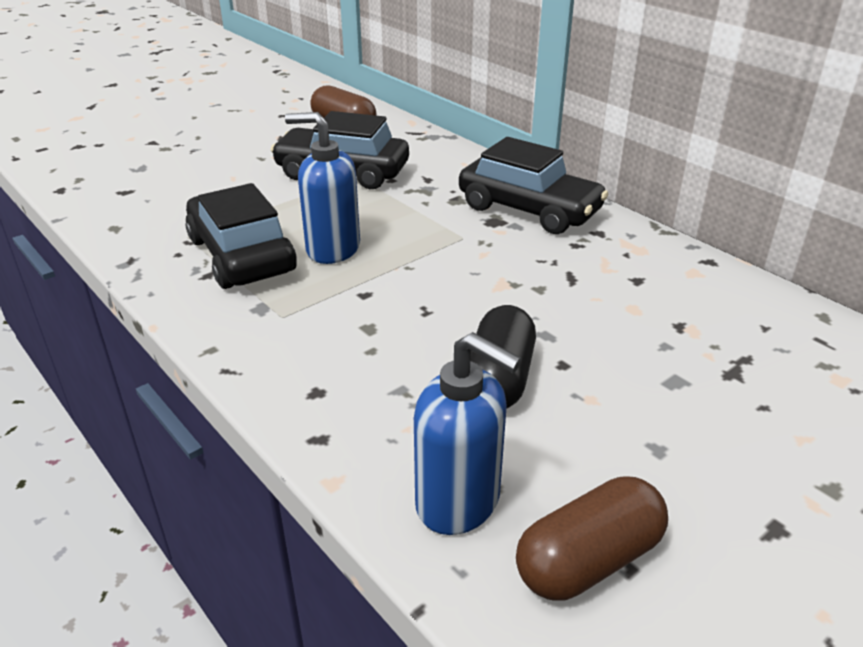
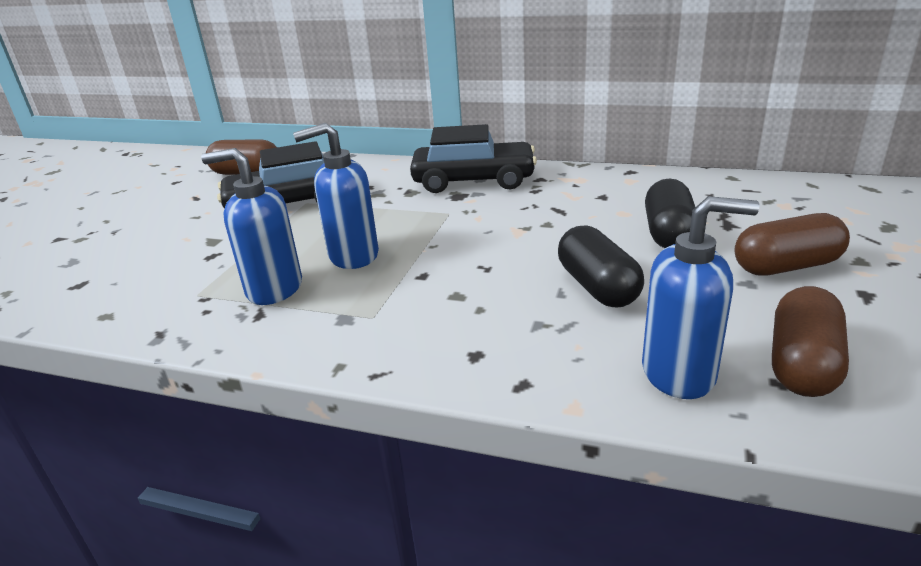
camera: 30 degrees left, 5 degrees down
(241, 255) = (274, 289): black car -> blue soap dispenser
(649, 354) = (668, 233): none -> black capsule
(728, 451) = (786, 266): none -> brown capsule

